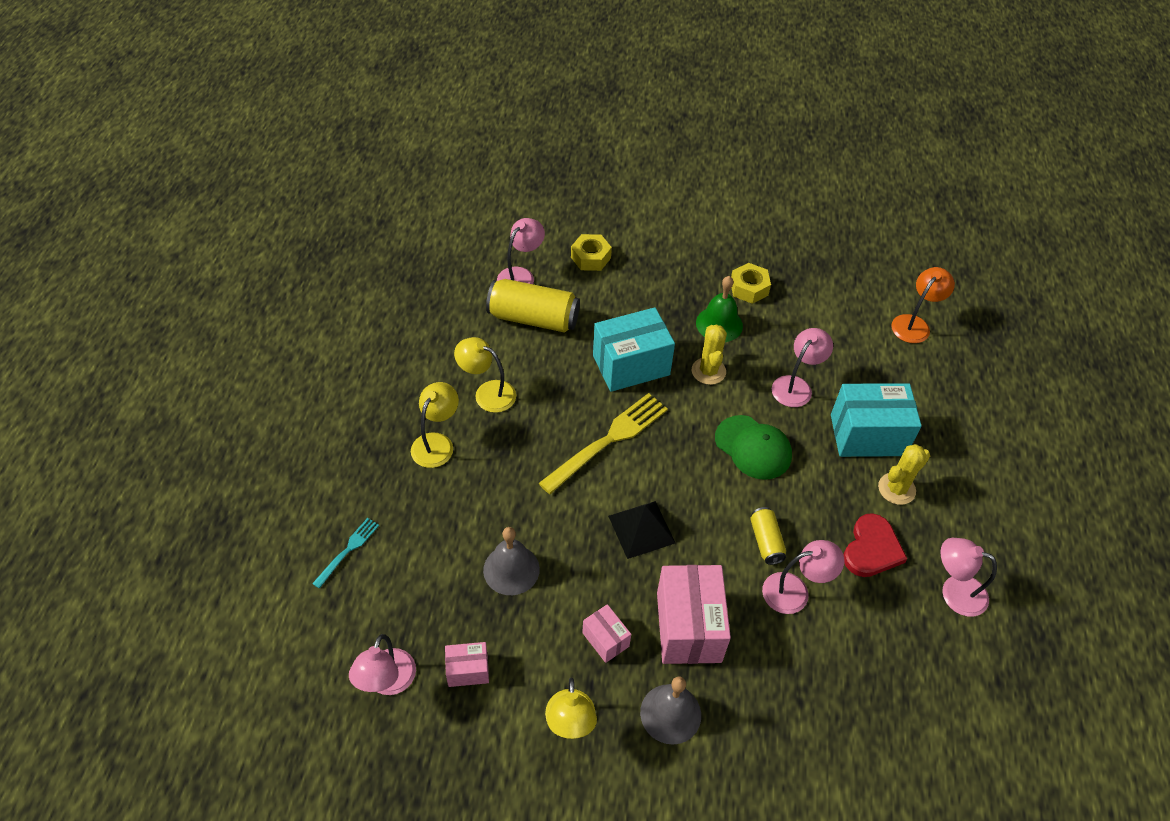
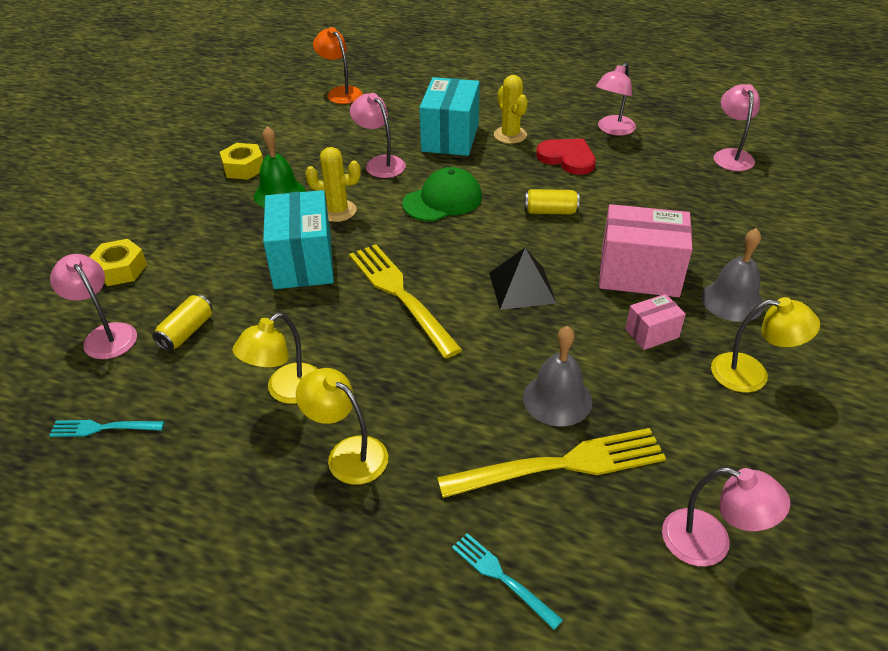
camera: 75 degrees left, 10 degrees down
(438, 306) = (102, 428): none -> turquoise fork
(446, 578) = (562, 464): none -> yellow fork
(468, 670) = (690, 455): pink box -> none
(533, 318) = (187, 332): yellow can -> yellow can, size x0.53
(795, 591) = (605, 205): pink lamp -> pink lamp (731, 155)

